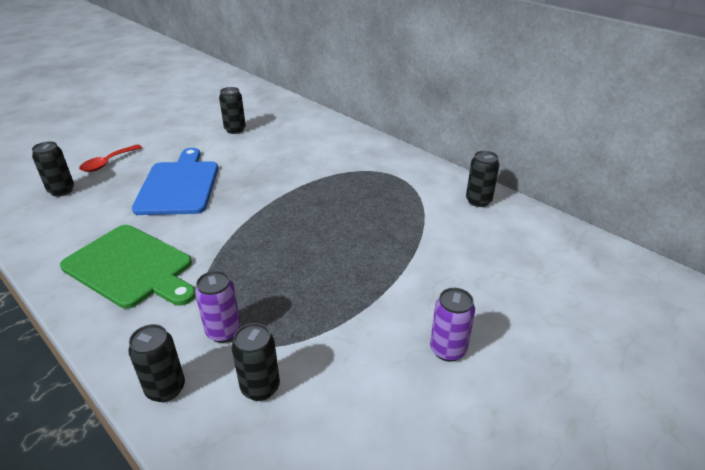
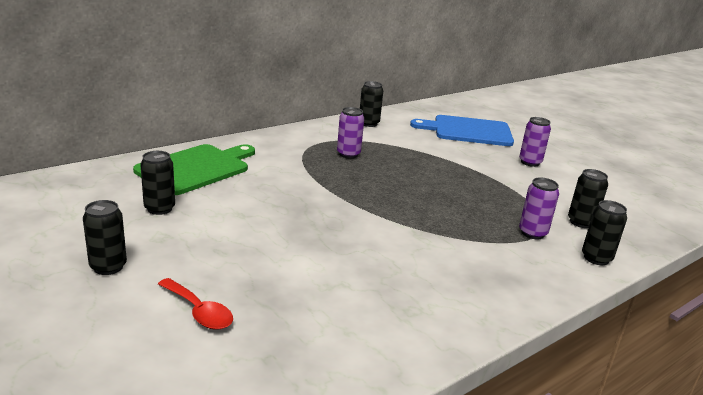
camera: 85 degrees left, 10 degrees down
(61, 191) = (269, 350): black can -> black can (108, 267)
(131, 267) = (453, 279): green cutting board -> green cutting board (196, 168)
(179, 185) = (293, 251): blue cutting board -> blue cutting board (468, 131)
(377, 194) = (348, 154): none -> purple can

